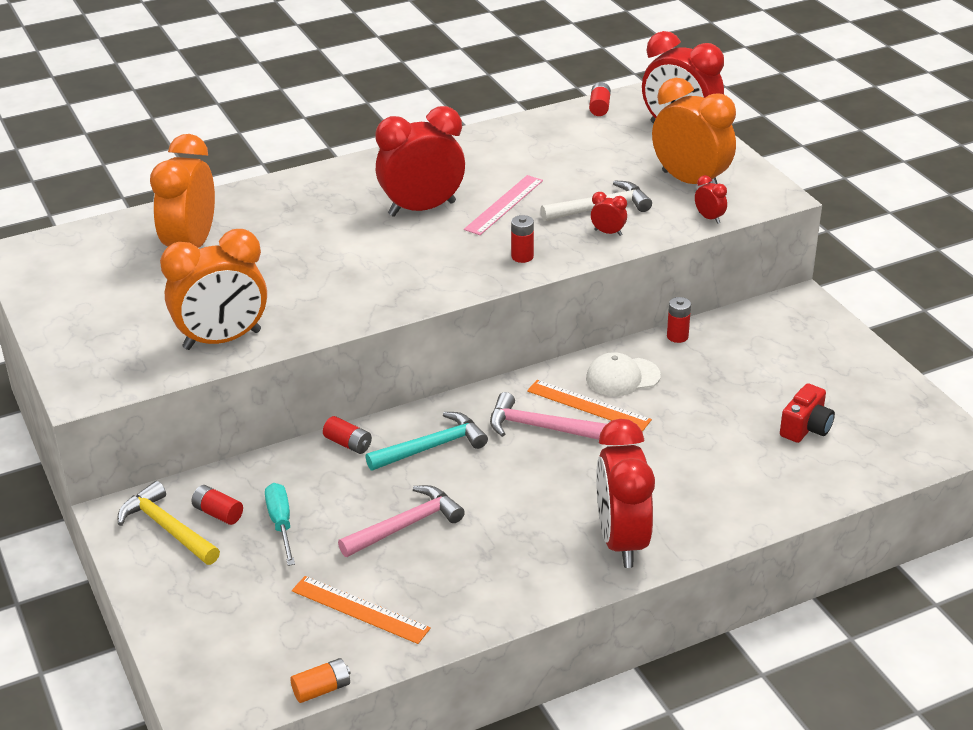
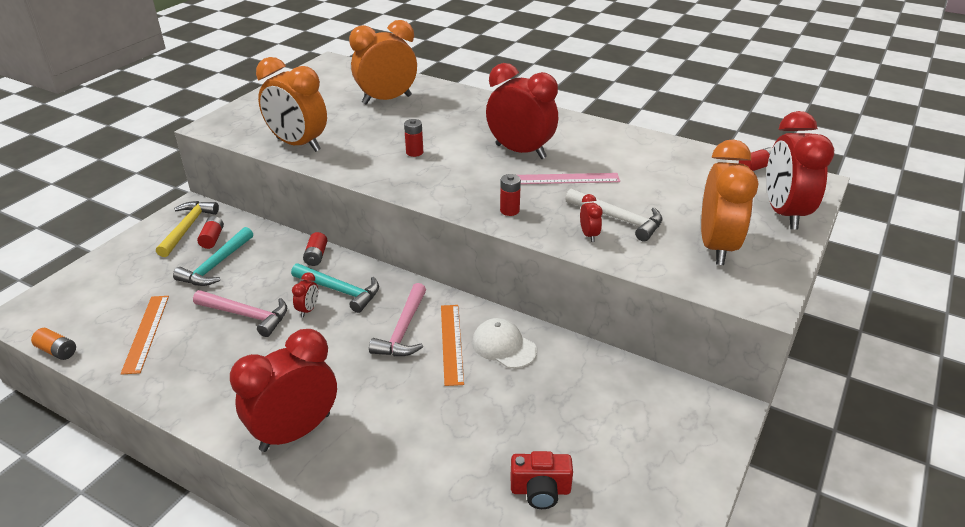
camera: 55 degrees right, 0 degrees up
(281, 524) = (216, 265): turquoise screwdriver -> turquoise hammer
(539, 427) = (403, 330): pink hammer -> pink hammer turned 150 degrees counterclockwise
(677, 336) = (588, 354): red battery -> red battery (414, 152)
(709, 218) = (677, 276): red clock -> red clock (308, 310)

